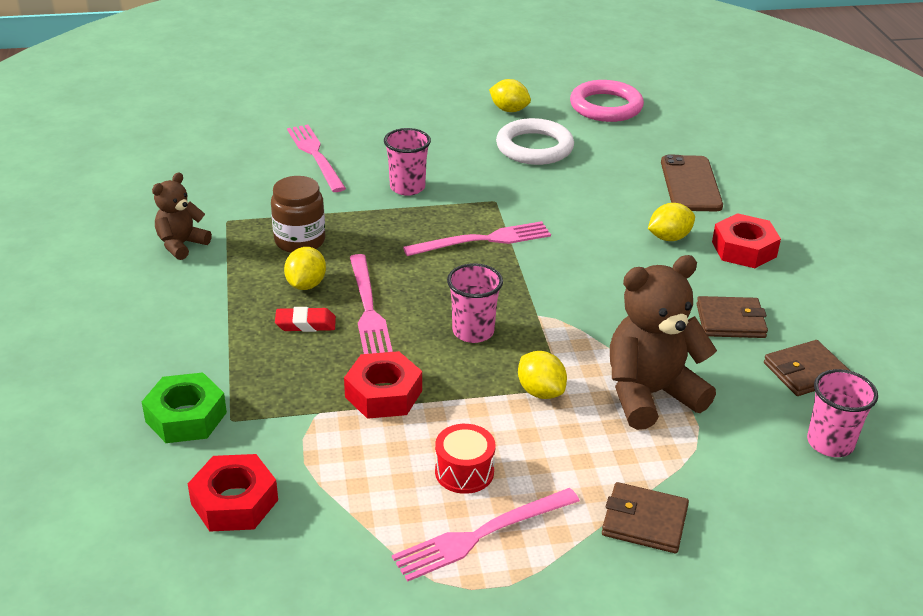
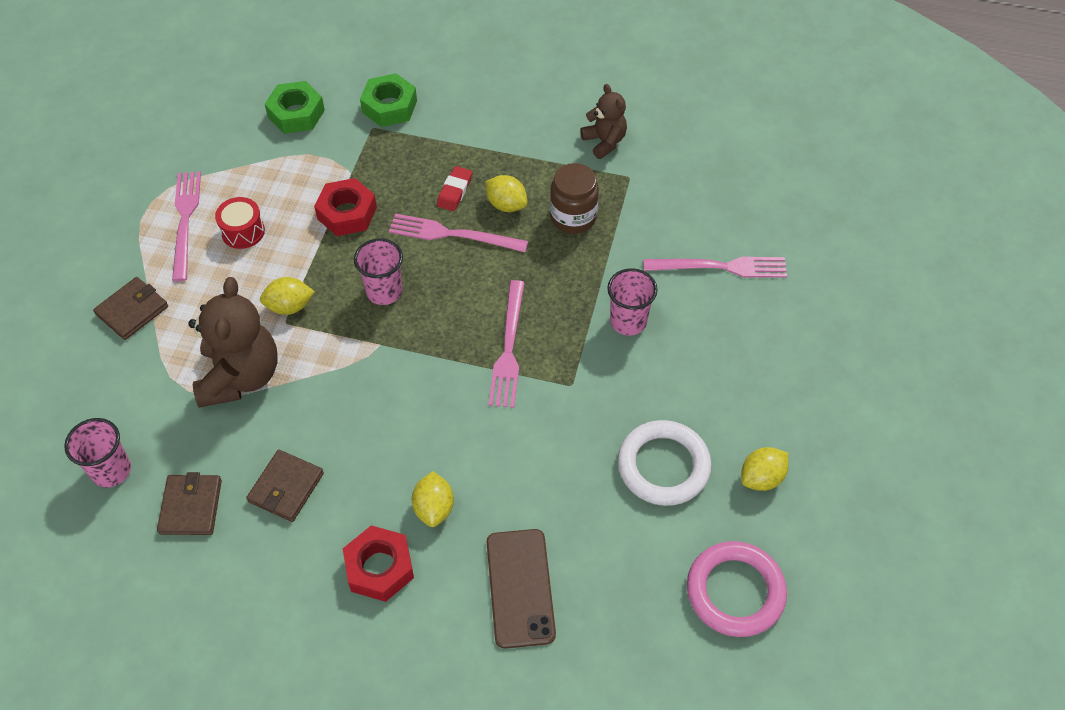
camera: 115 degrees right, 20 degrees up
(234, 502) = (296, 113): red nut -> green nut
(690, 184) = (520, 588): brown phone -> brown phone turned 60 degrees clockwise

